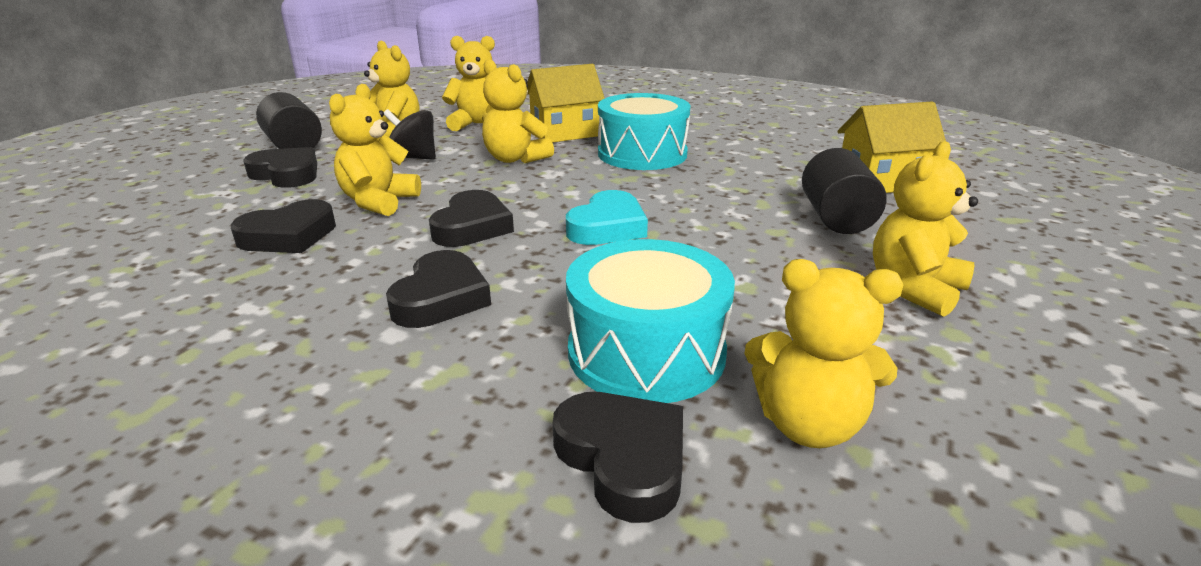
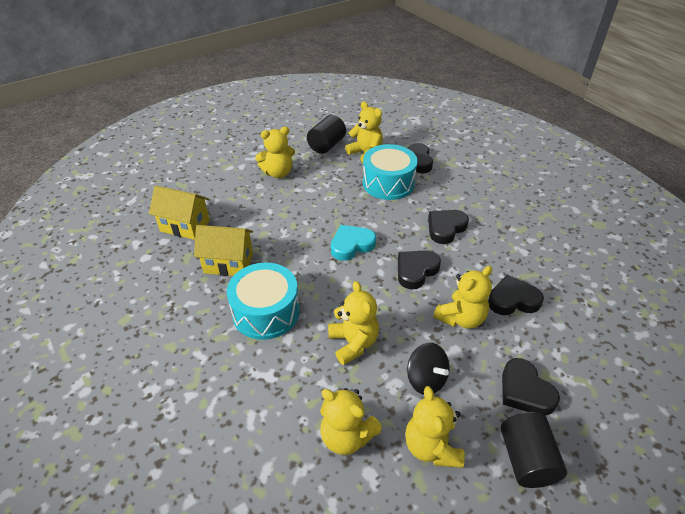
camera: 150 degrees left, 15 degrees up
(564, 133) = (288, 375): yellow house -> yellow house (228, 263)
(836, 218) = (247, 211): black cylinder -> black cylinder (326, 145)

